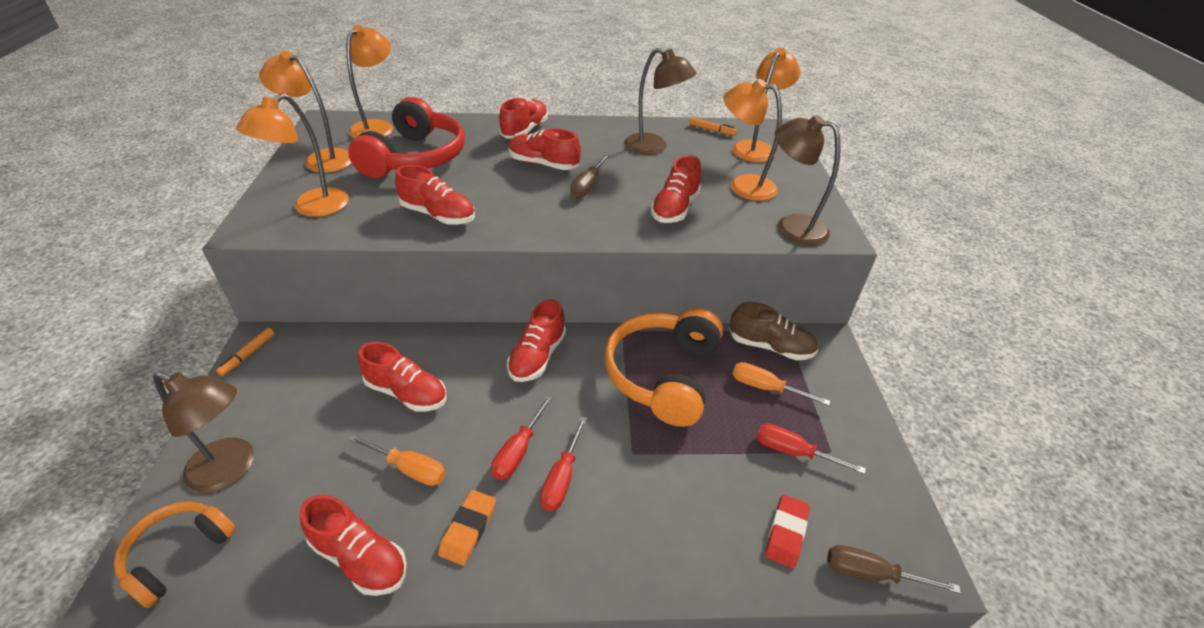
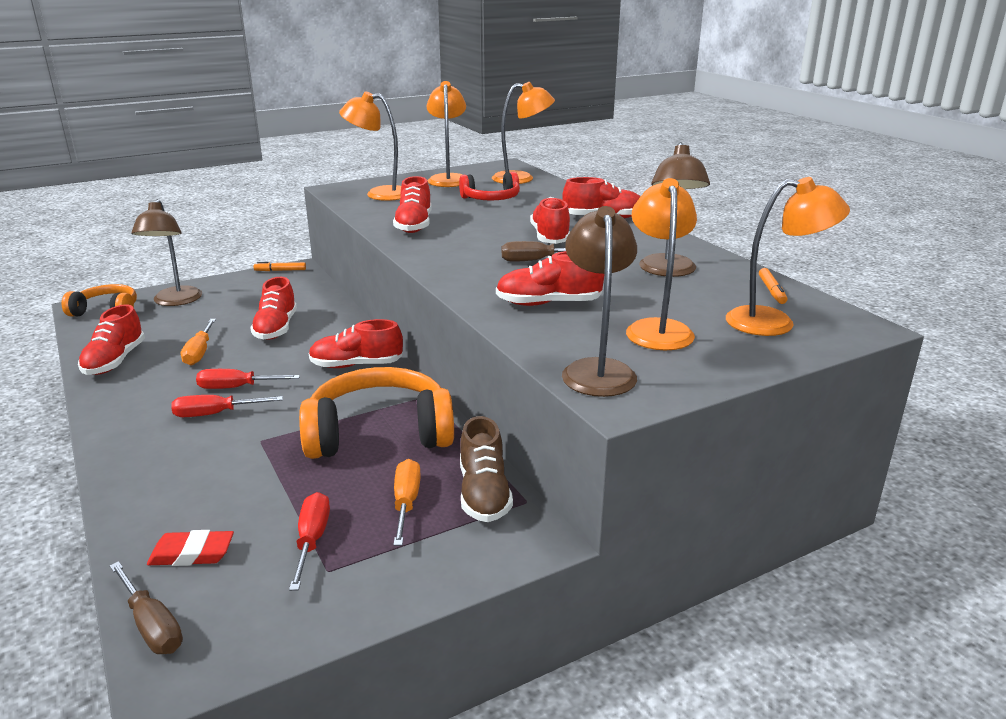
camera: 65 degrees right, 15 degrees down
(415, 158) = (491, 199): red headphones -> red headphones, size x0.58
(468, 529) = (149, 390): orange eraser -> none
(870, 573) = (152, 626): brown screwdriver -> brown screwdriver turned 150 degrees clockwise

